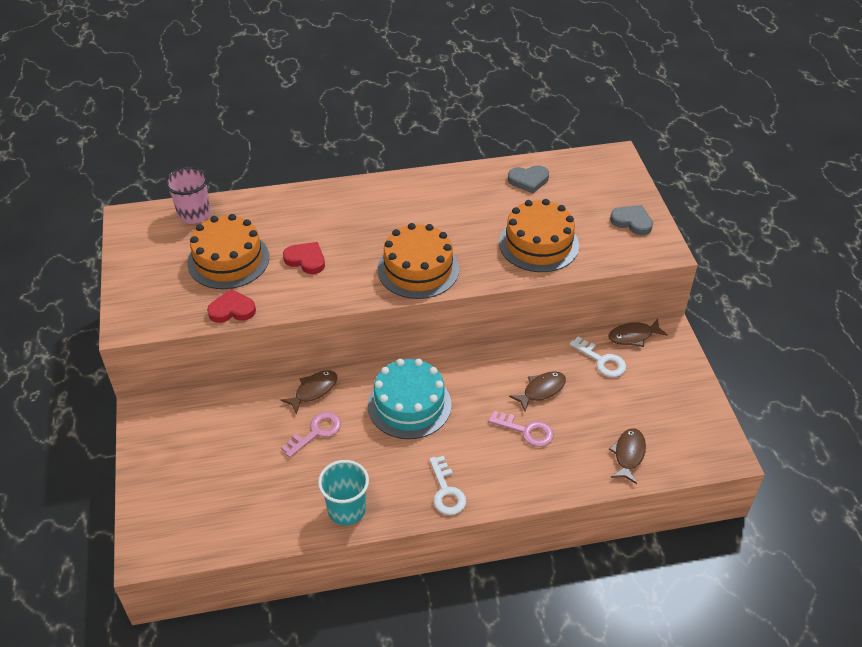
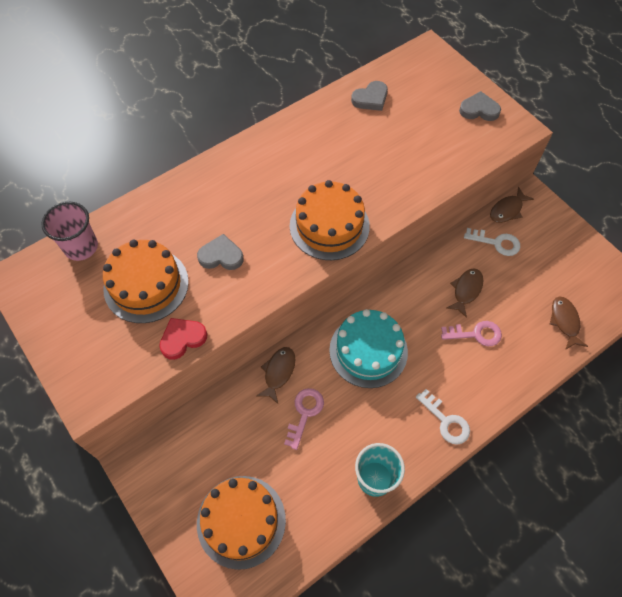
camera: 25 degrees left, 15 degrees up
(306, 260) = (221, 256): red heart -> grey heart
(538, 244) = (417, 160): orange cake -> orange cake (241, 521)

